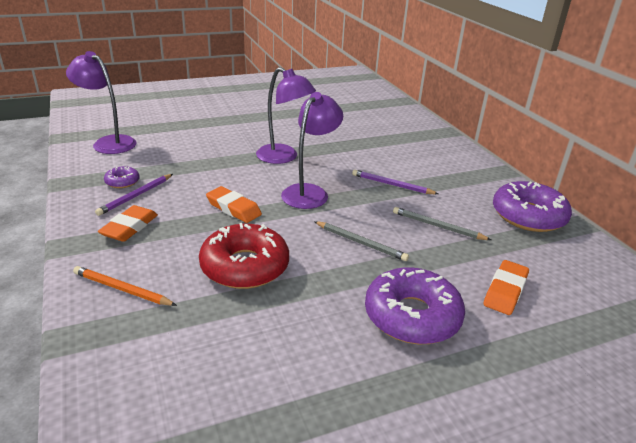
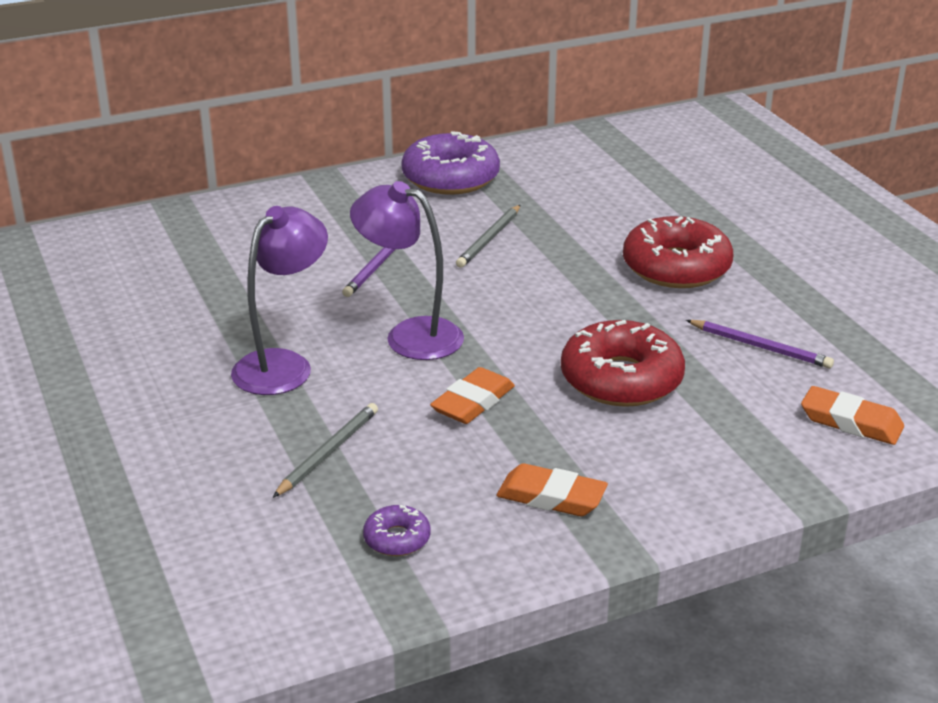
camera: 90 degrees left, 0 degrees up
(109, 142) = (210, 601): purple lamp -> none
(122, 289) = (703, 472): orange pencil -> none
(136, 196) = (449, 511): purple pencil -> purple pencil (760, 347)
(361, 243) = (542, 294): grey pencil -> grey pencil (328, 452)
(412, 316) = (676, 267): purple donut -> red donut
(505, 291) = (614, 211): orange eraser -> orange eraser (851, 422)

